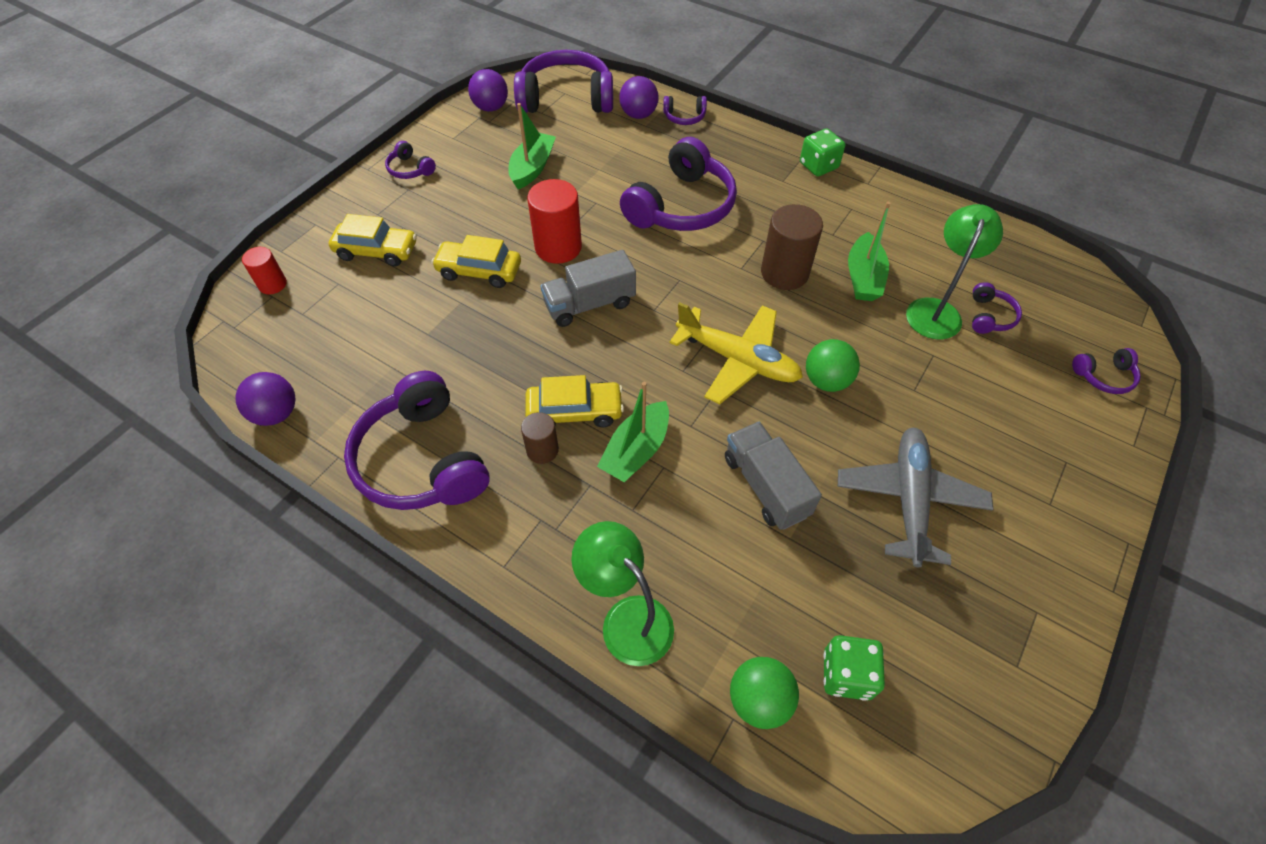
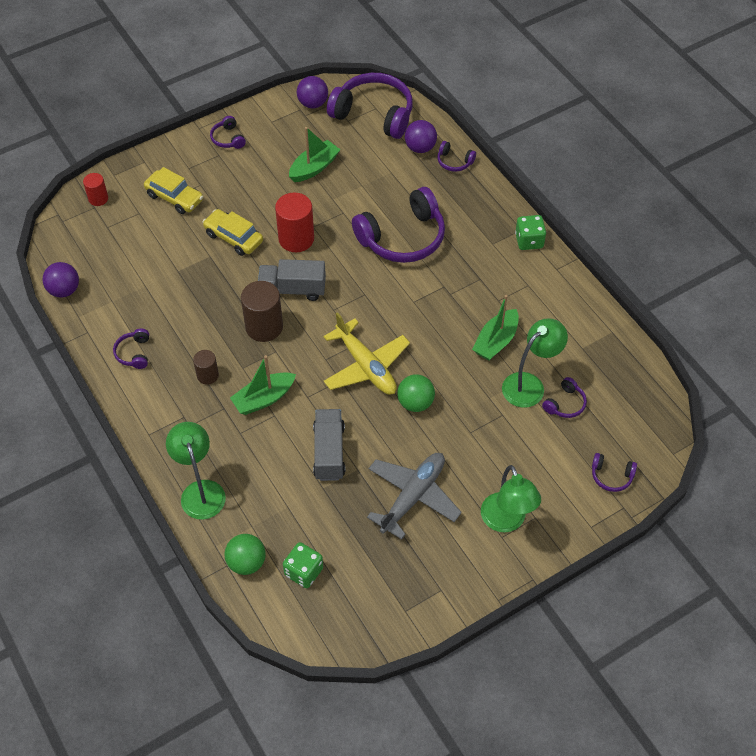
camera: 25 degrees right, 0 degrees up
(421, 460) = (134, 353): purple headphones -> purple headphones, size x0.44
(575, 411) = (241, 359): yellow car -> none
(784, 273) = (441, 317): brown cylinder -> brown cylinder (264, 327)
(1039, 481) = (506, 521): none -> green lamp

